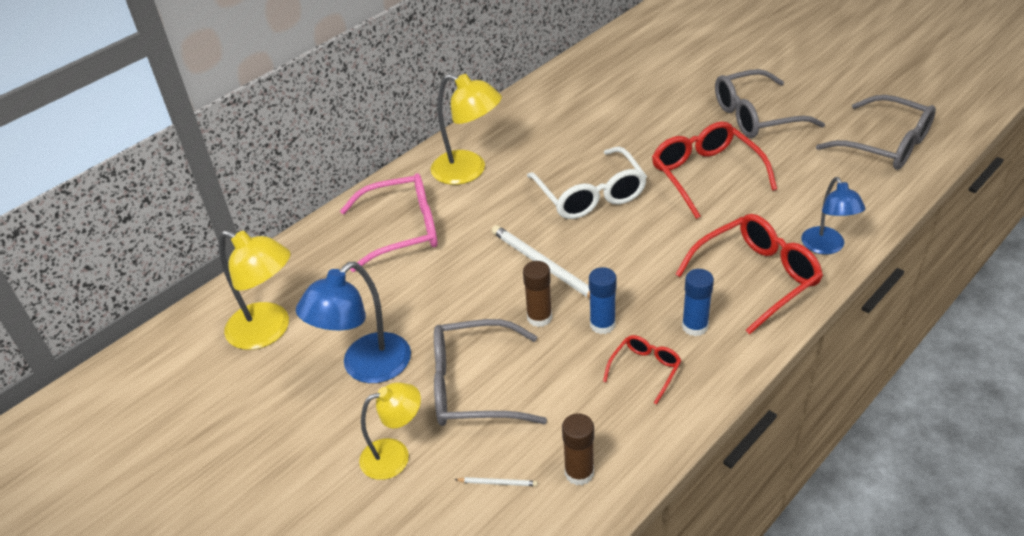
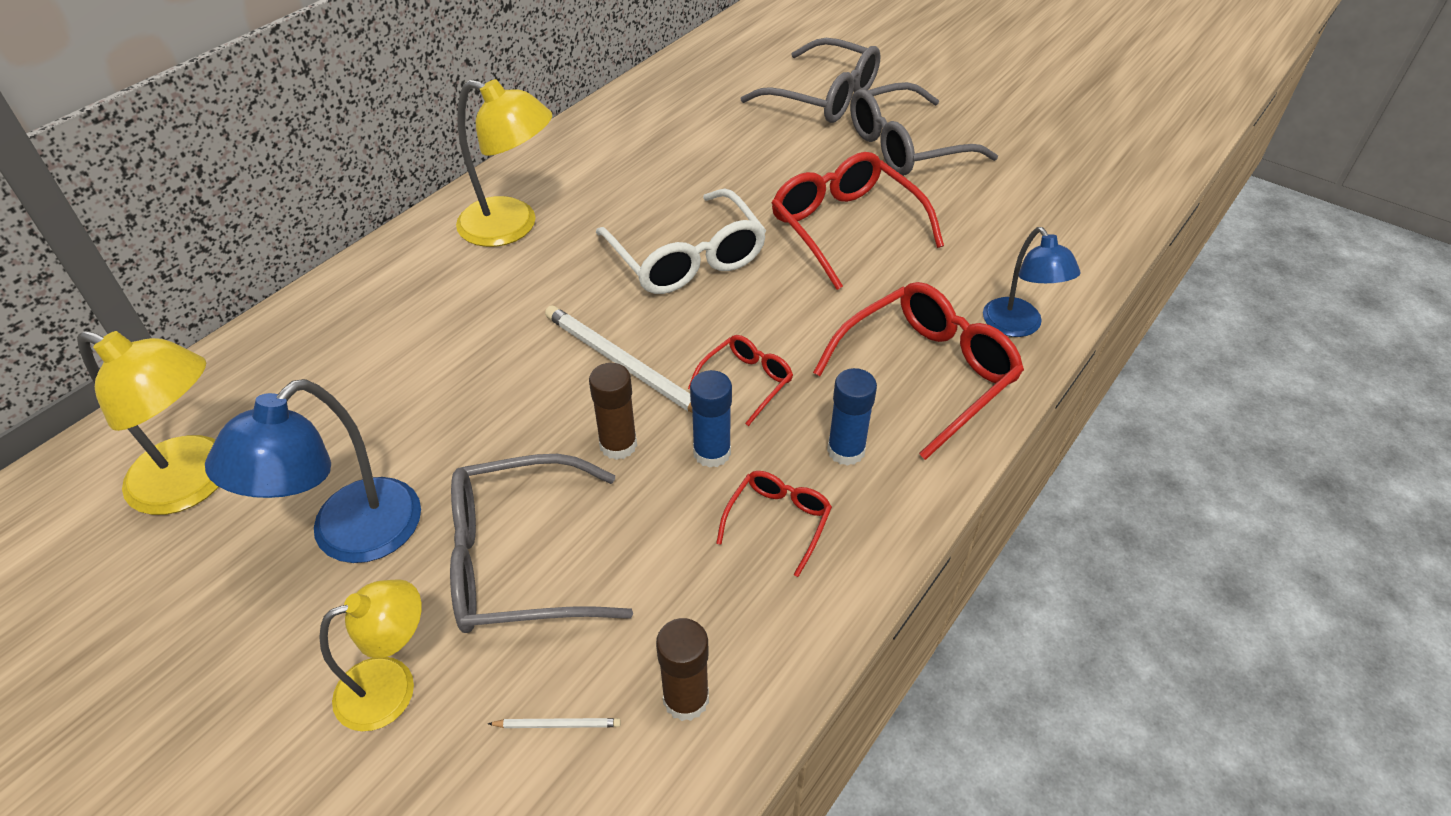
camera: 10 degrees left, 5 degrees up
(402, 230) = (412, 316): pink glasses -> none
(628, 279) = (746, 382): none -> red glasses
(885, 145) = (1079, 183): grey glasses -> grey glasses (823, 97)

